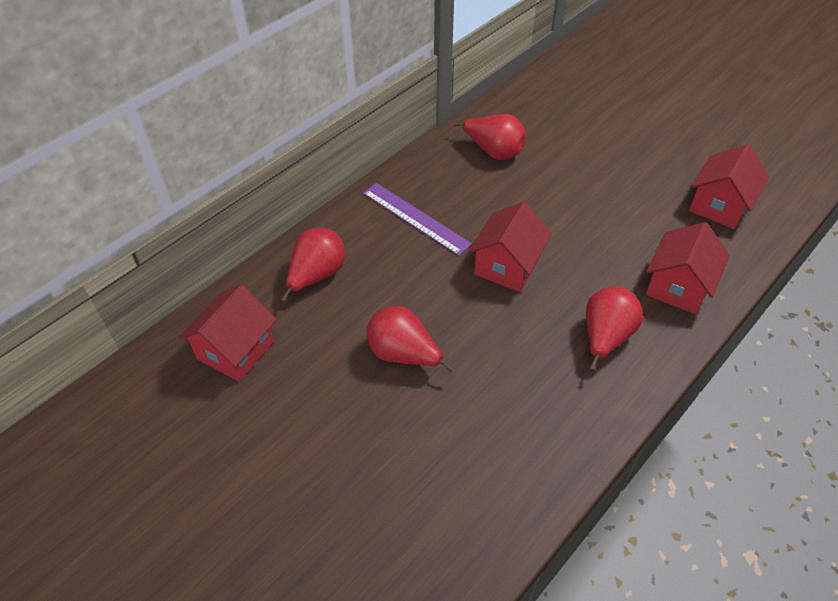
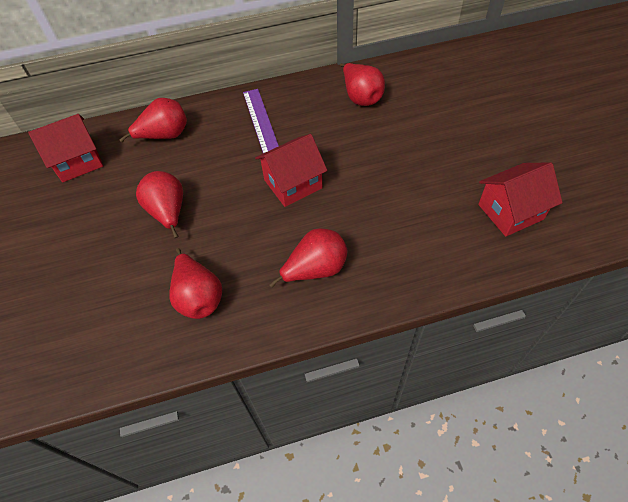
camera: 35 degrees right, 5 degrees up
(520, 421) = (199, 297): none -> red pear
(678, 286) = (410, 260): red house -> none

